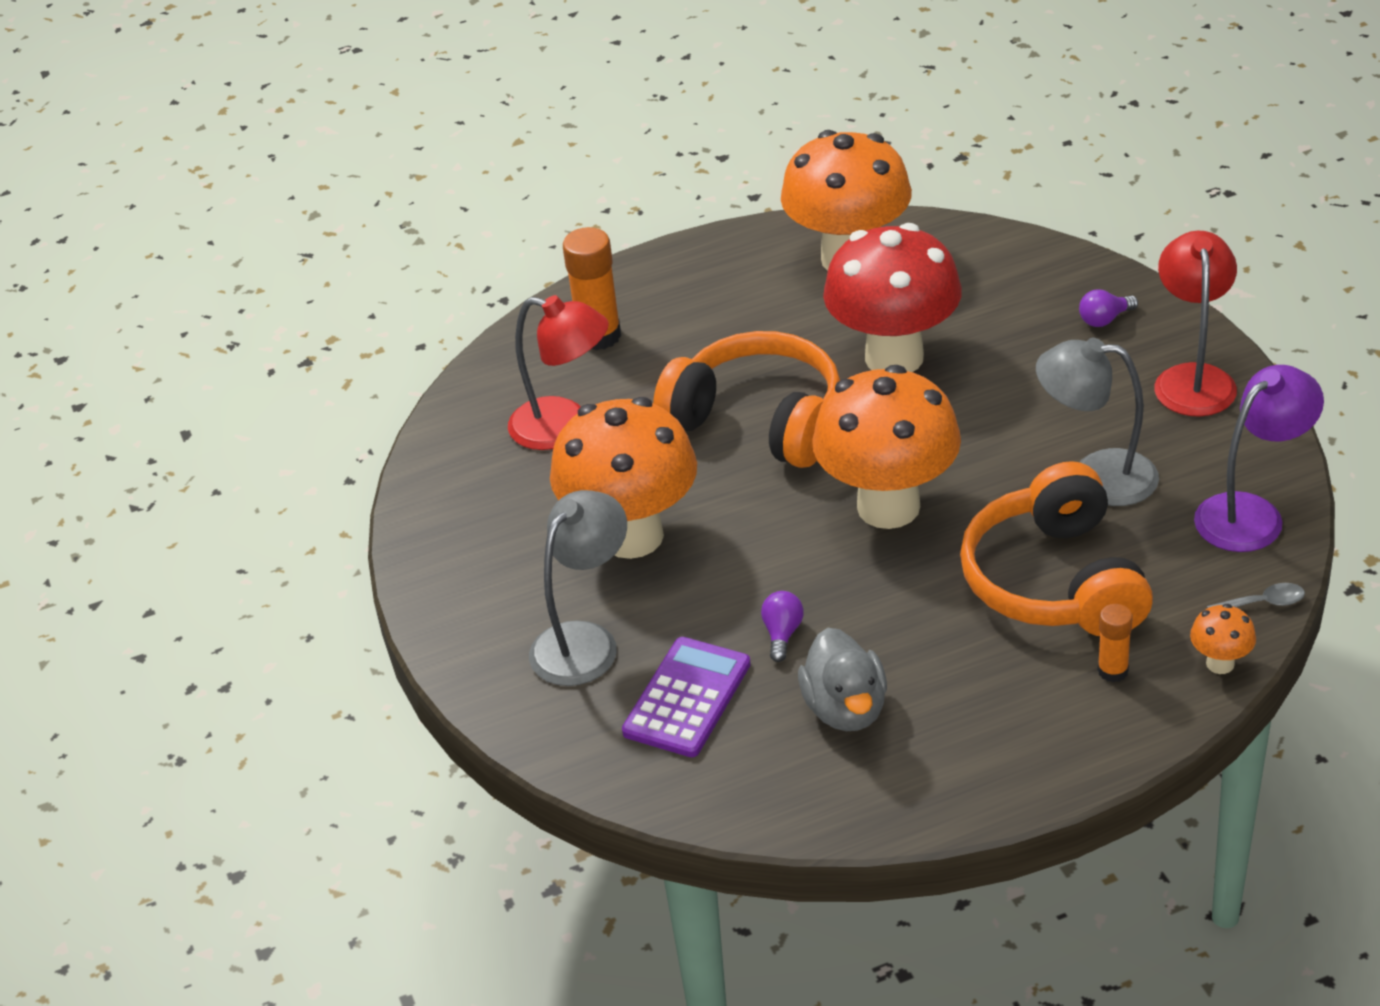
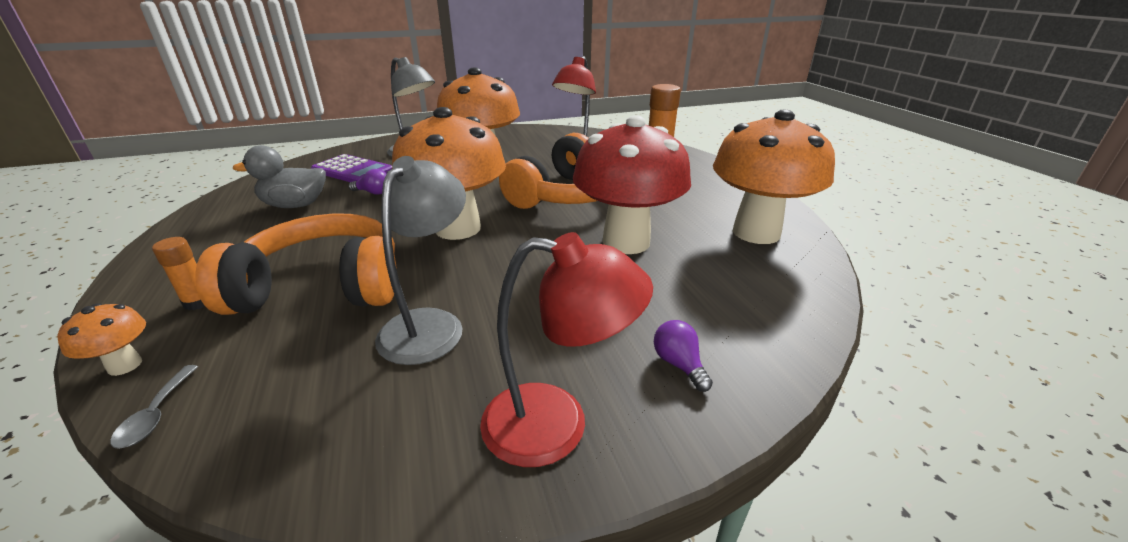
camera: 90 degrees right, 10 degrees down
(1251, 513) = (292, 434): purple lamp -> none

